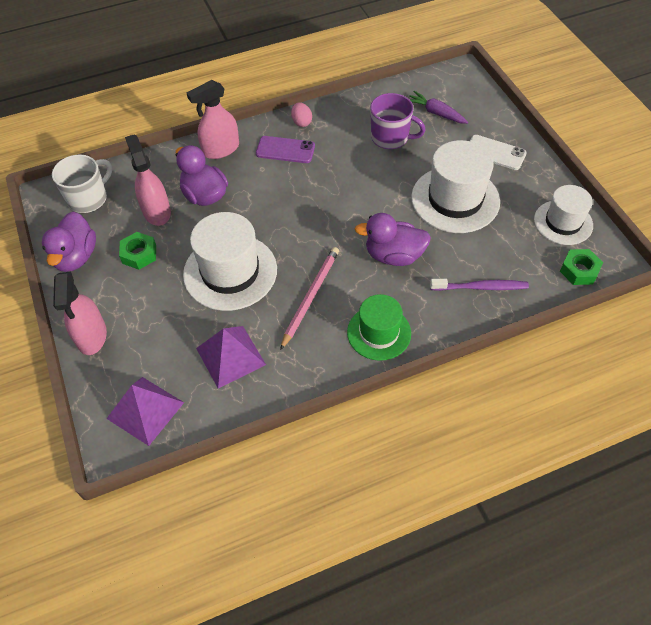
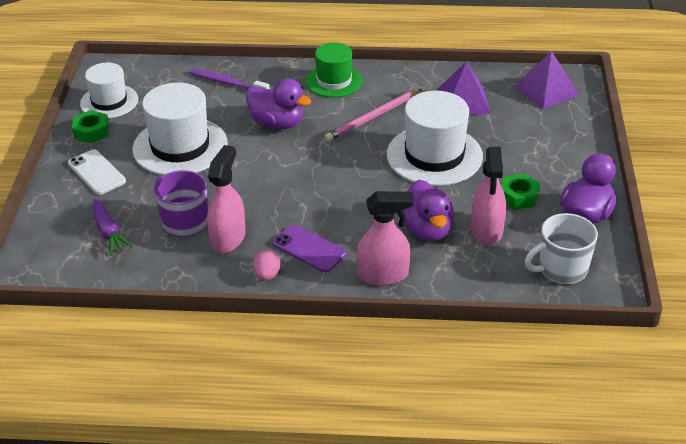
camera: 155 degrees left, 15 degrees down
(92, 336) = (581, 146): pink spray bottle -> pink spray bottle (228, 238)
(579, 270) = (139, 70): green nut -> green nut (91, 131)

